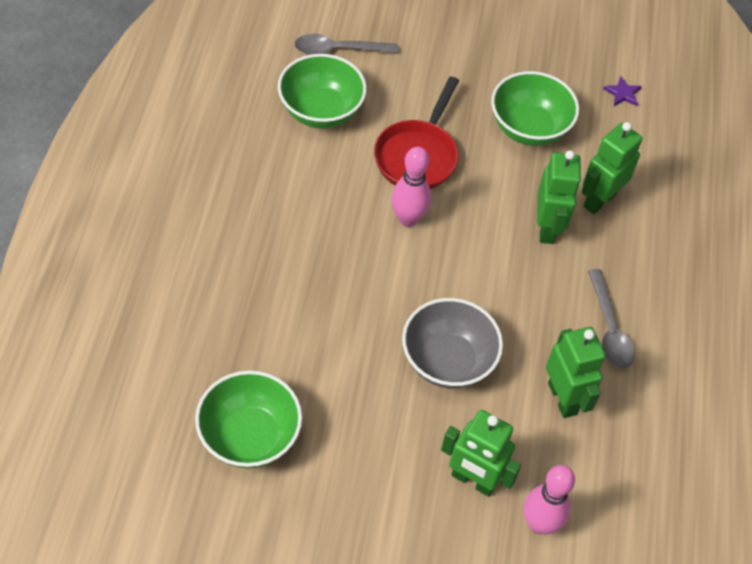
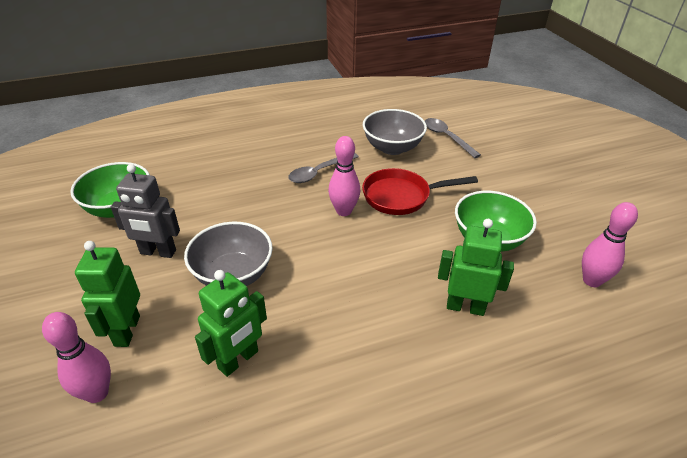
camera: 65 degrees right, 15 degrees down
(321, 111) = (392, 148): green bowl -> grey bowl
(365, 419) = (158, 252): none -> grey robot
(547, 228) = (404, 285): green robot -> none
(609, 329) = (335, 366): grey spoon -> grey spoon (319, 172)
(622, 93) = (592, 280): purple star -> pink bowling pin

